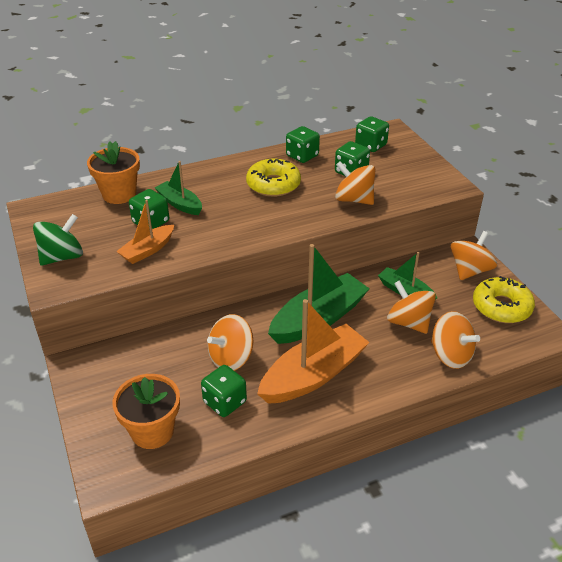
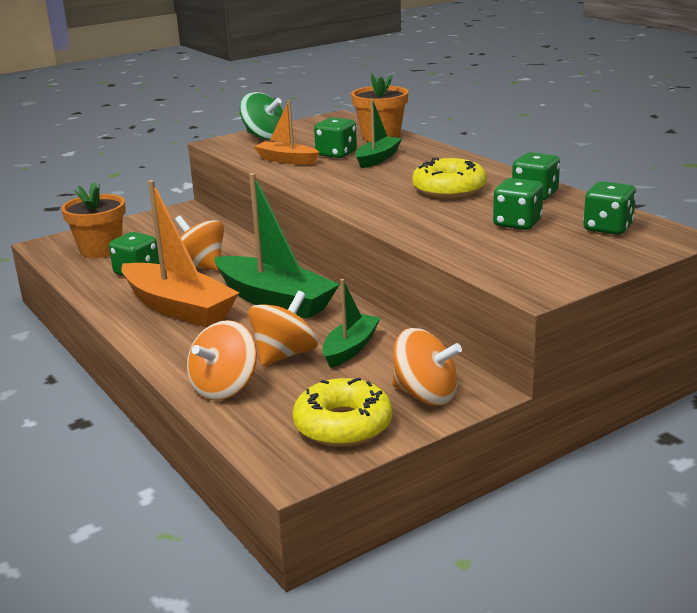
camera: 80 degrees right, 15 degrees down
(354, 199) = (445, 231): orange spinning top -> none

